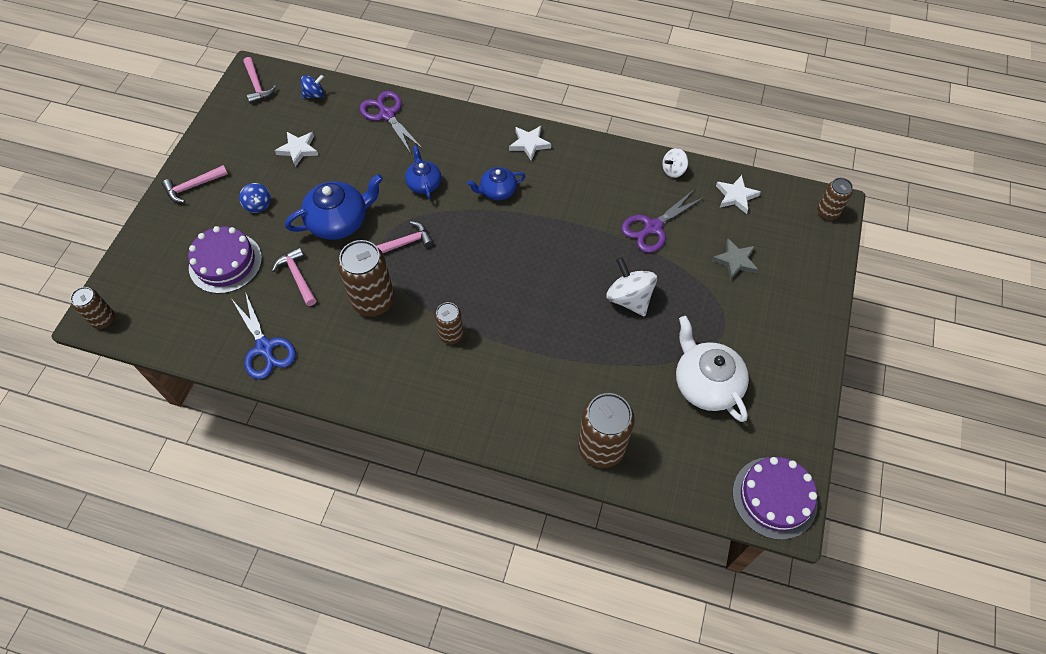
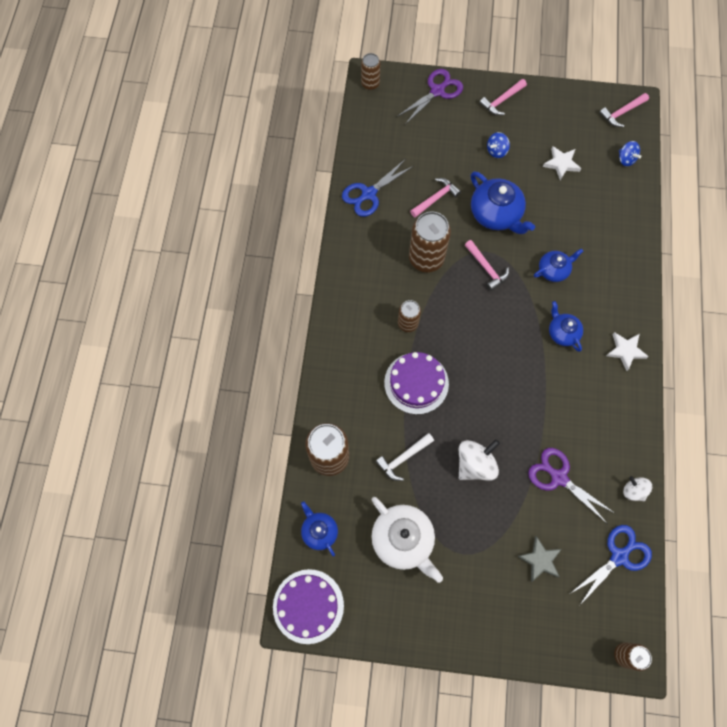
camera: 80 degrees right, 10 degrees up
(193, 186) = (502, 101): pink hammer -> pink hammer turned 90 degrees counterclockwise
(225, 262) = (436, 145): purple cake -> purple cake (416, 383)
(387, 115) = (622, 222): purple scissors -> purple scissors (437, 91)
(613, 367) = (403, 458): none -> white hammer
(688, 472) = (319, 531): none -> blue teapot
(706, 383) = (403, 540): white teapot -> white teapot turned 90 degrees clockwise
(736, 196) = (619, 556): white star -> blue scissors

